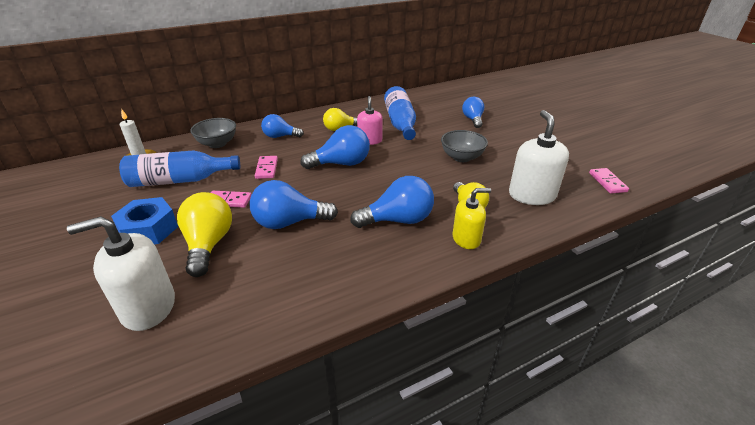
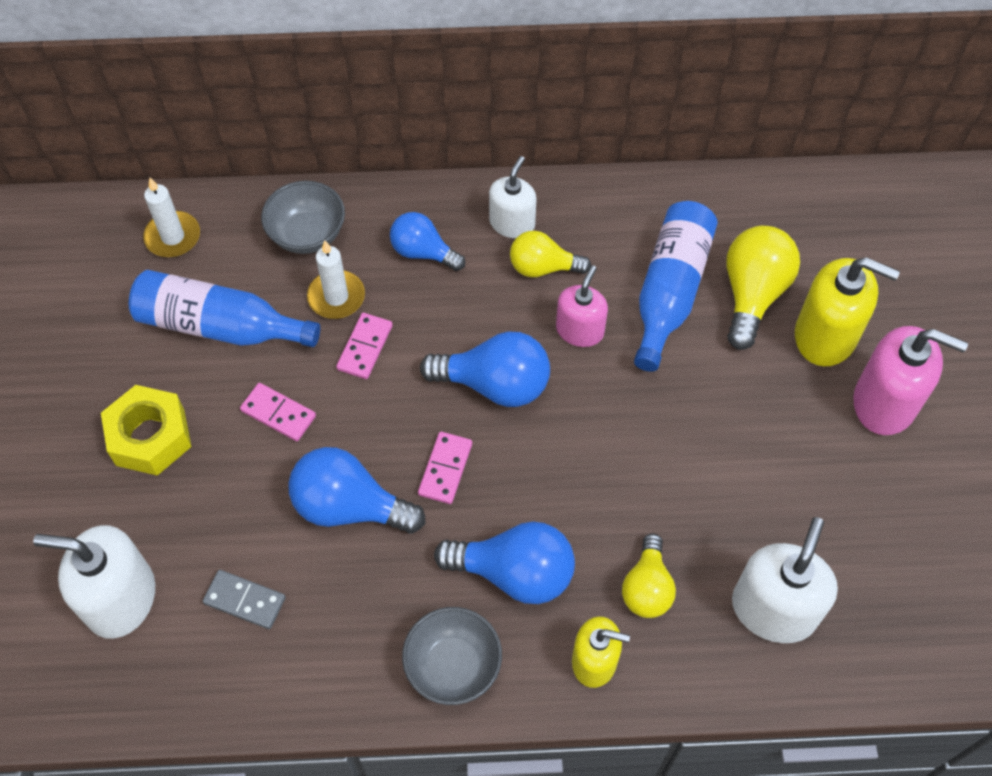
camera: 25 degrees right, 25 degrees up
(149, 229) = (150, 437): blue nut -> yellow nut
(208, 244) = (222, 507): yellow light bulb -> yellow light bulb (752, 294)
(241, 280) = (245, 601): none -> grey domino
(242, 157) = (336, 297): none -> white candle
(317, 121) = (512, 223): none -> white soap dispenser
(461, 157) = (720, 453): grey bowl -> grey bowl (453, 666)
(472, 119) = (825, 335): blue light bulb -> yellow soap dispenser
(512, 129) = (885, 402): none -> pink soap dispenser
(607, 182) = (940, 636): pink domino -> pink domino (445, 469)

